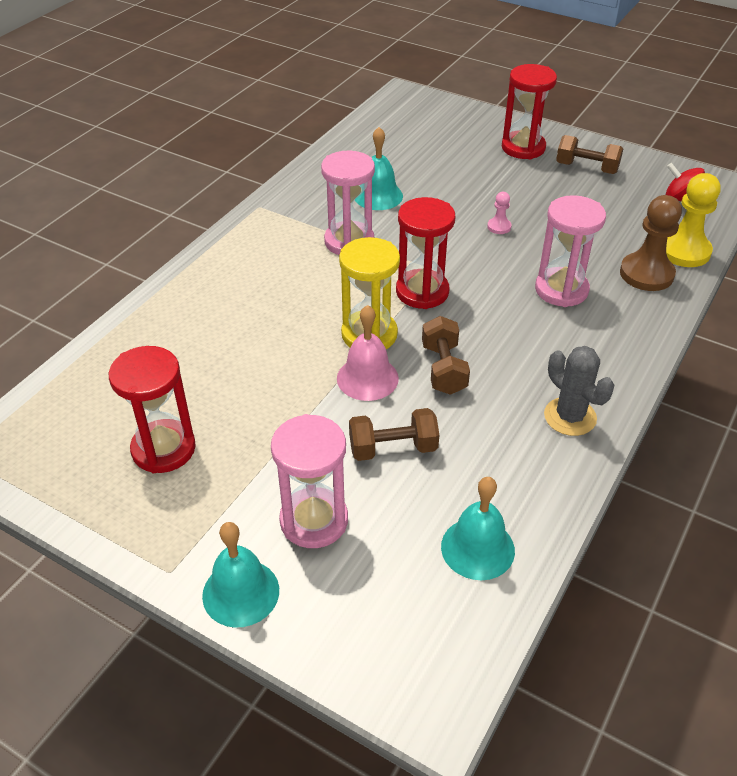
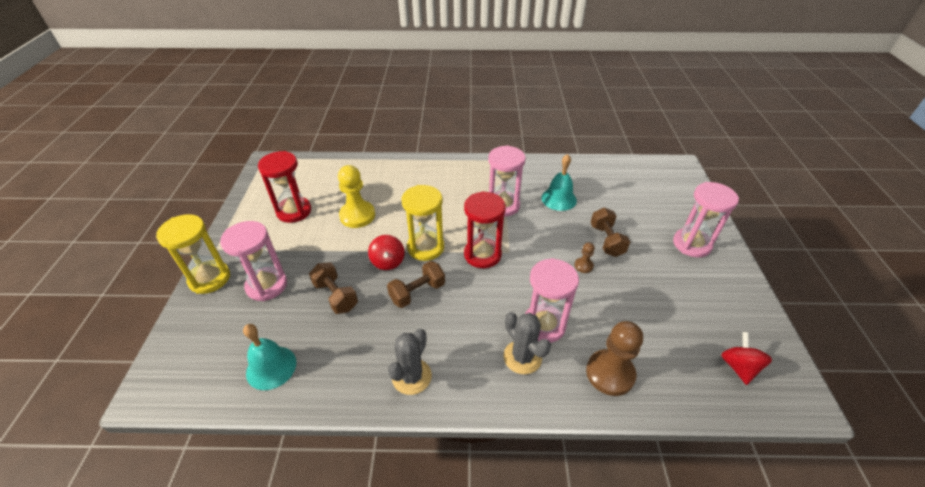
camera: 60 degrees right, 0 degrees up
(241, 592) = (209, 278): turquoise bell -> yellow hourglass
(367, 378) = (388, 262): pink bell -> red spinning top
(499, 227) = (583, 266): pink pawn -> brown pawn
(523, 148) = (691, 244): red hourglass -> pink hourglass
(586, 168) = (709, 289): brown dumbbell -> brown dumbbell (606, 240)
(593, 322) = (522, 357): none -> grey cactus
(684, 251) = (666, 391): yellow pawn -> yellow pawn (357, 215)

